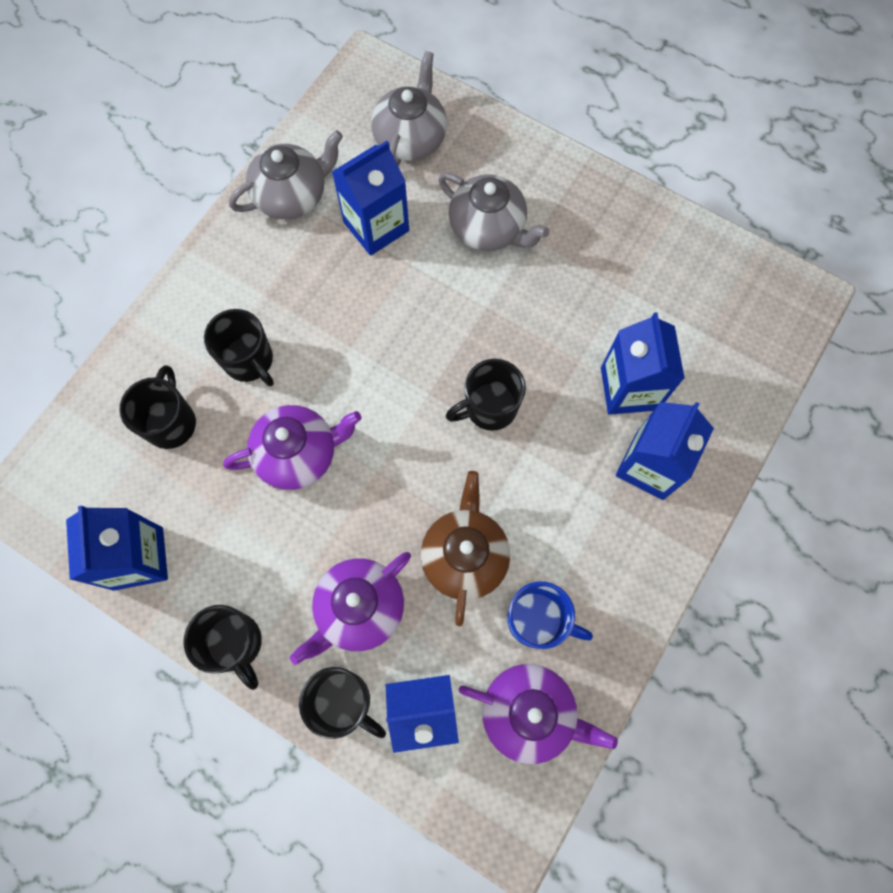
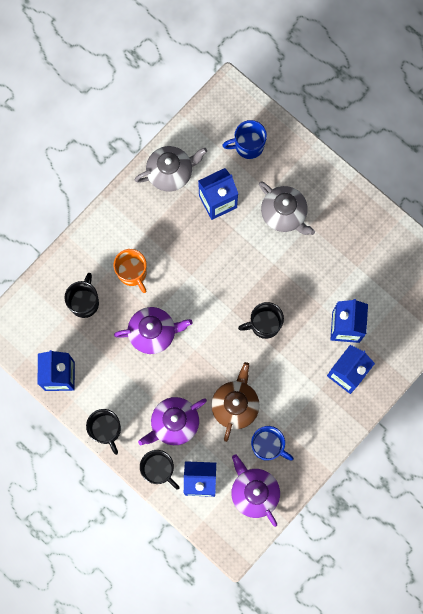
camera: 10 degrees right, 5 degrees up
(249, 360) = (132, 273): black mug -> orange mug
(411, 138) = (248, 146): grey teapot -> blue mug
(529, 712) = (254, 492): purple teapot -> purple teapot turned 150 degrees counterclockwise

